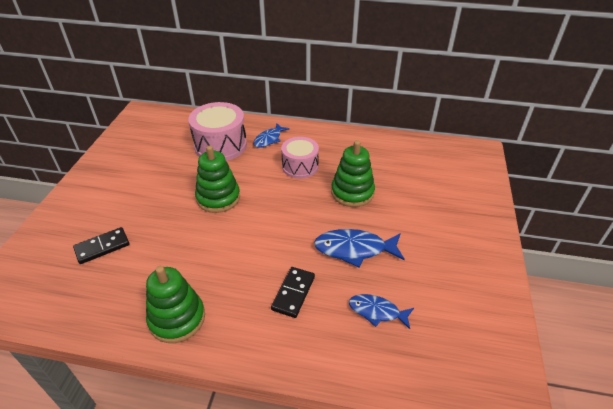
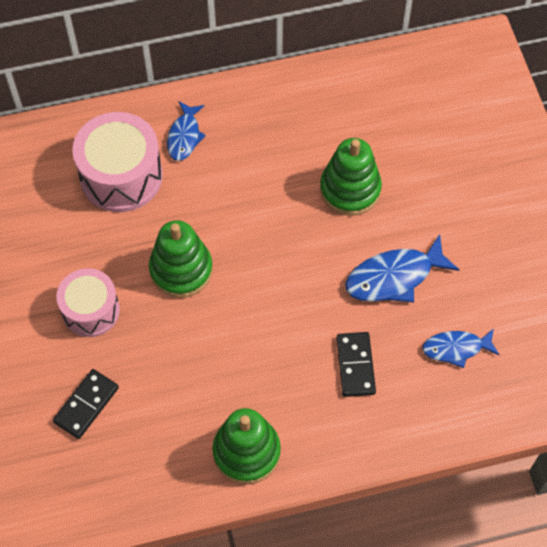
camera: 25 degrees left, 20 degrees up
(300, 166) = (258, 171): pink drum -> pink drum (91, 310)

